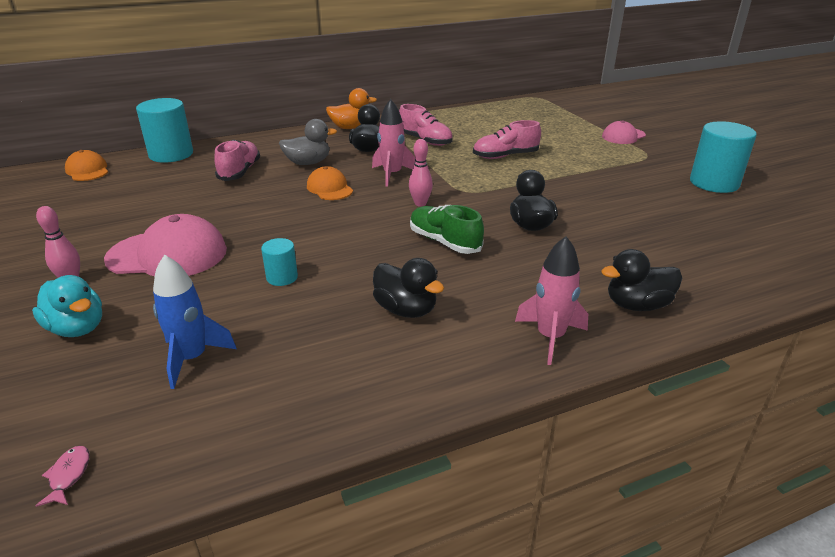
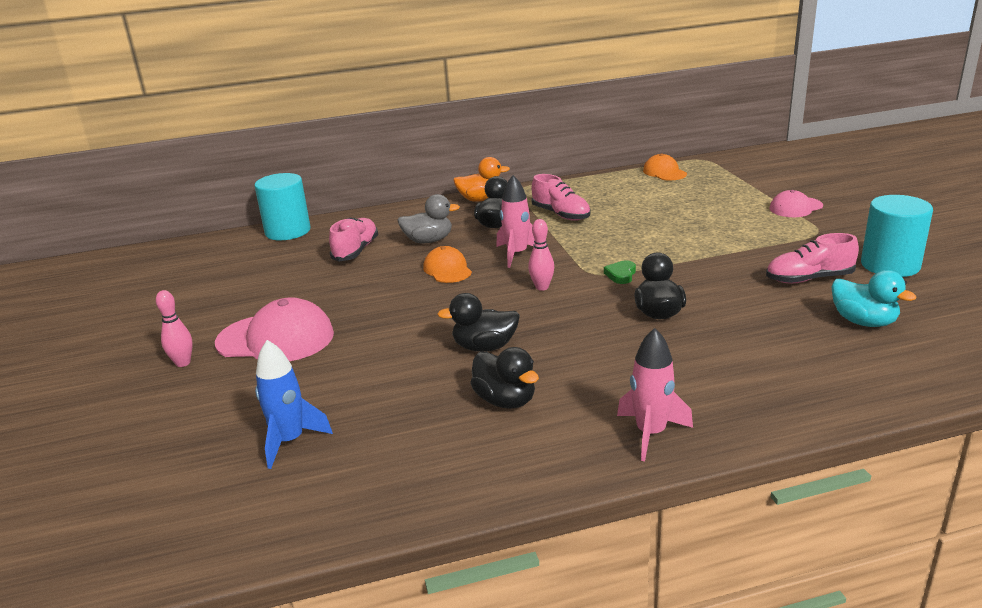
camera: 10 degrees right, 5 degrees down
(68, 475) = (173, 540): pink fish -> none
(77, 328) = (187, 409): turquoise duck -> turquoise duck (863, 322)
(87, 170) = (204, 249): orange cap -> orange cap (664, 172)
(282, 277) = (385, 364): turquoise cylinder -> none
(444, 242) = (559, 330): green shoe -> none
(489, 192) = (621, 275): none -> green heart
(505, 156) = (648, 233): pink shoe -> pink shoe (809, 279)
(637, 305) = (755, 403): black duck -> black duck (484, 347)

